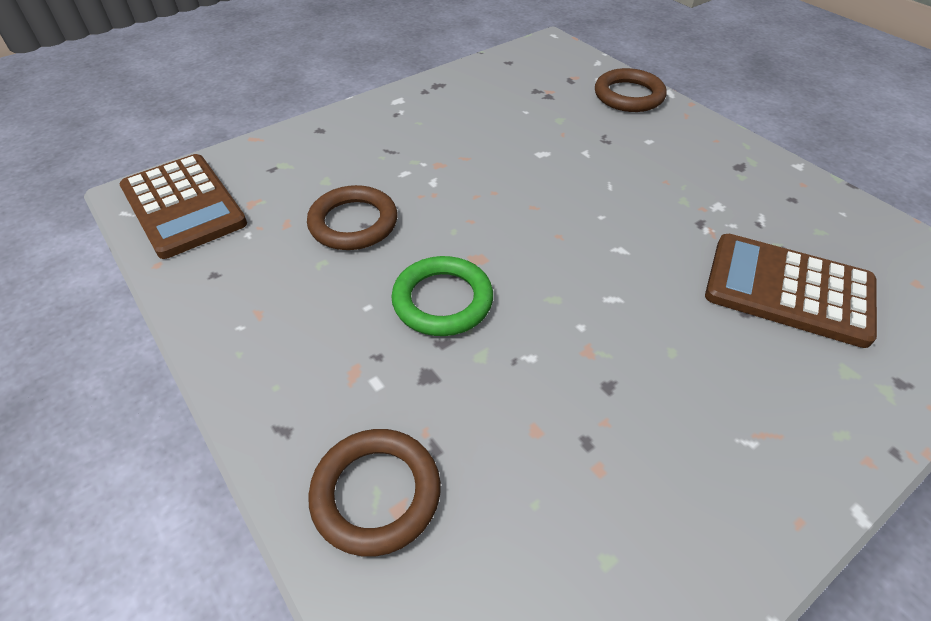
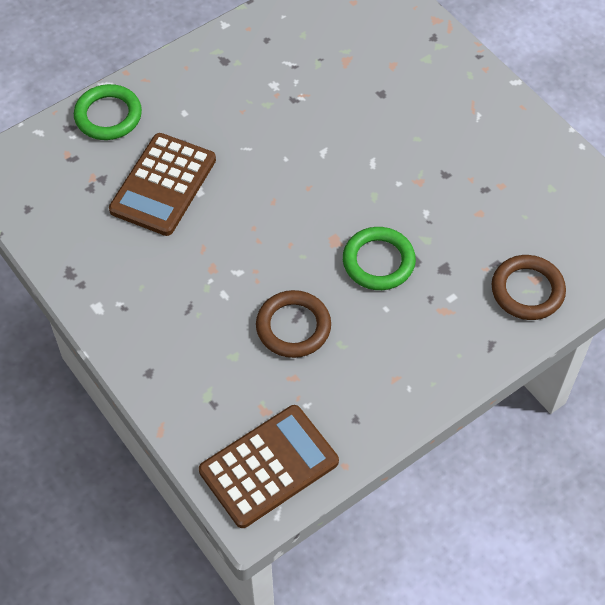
camera: 90 degrees left, 10 degrees up
(628, 95) = (108, 116): brown ring -> green ring
(788, 289) = (361, 67): brown calculator -> brown calculator (163, 185)

